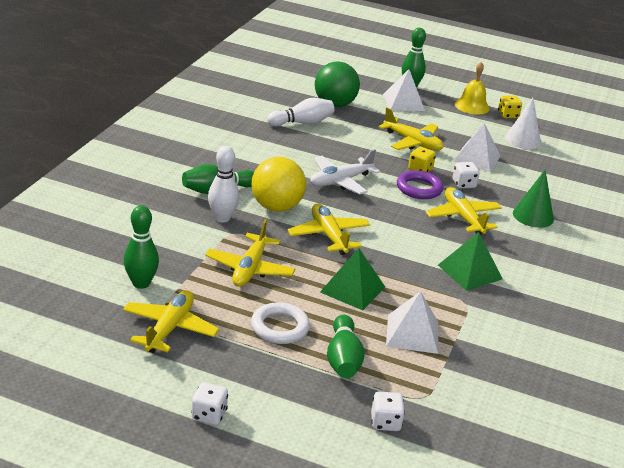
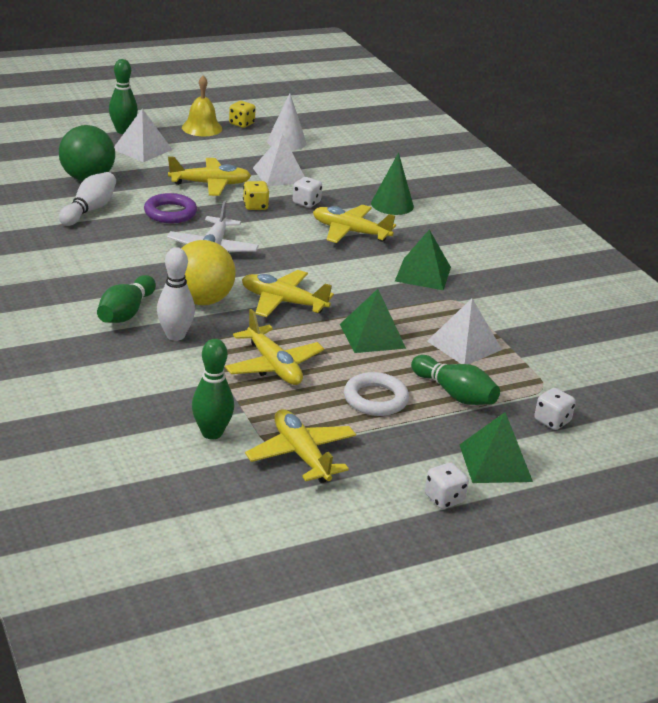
camera: 45 degrees left, 0 degrees up
(288, 419) = (495, 462): none -> green pyramid
(419, 188) = (281, 223): purple ring -> purple ring (170, 213)

